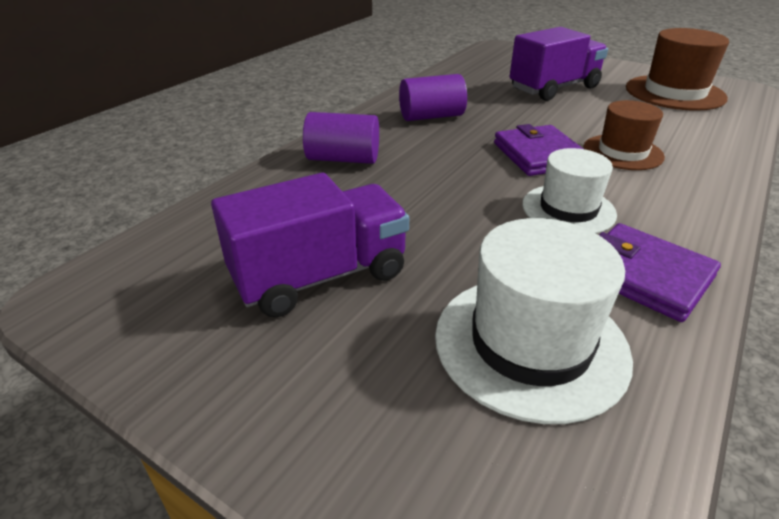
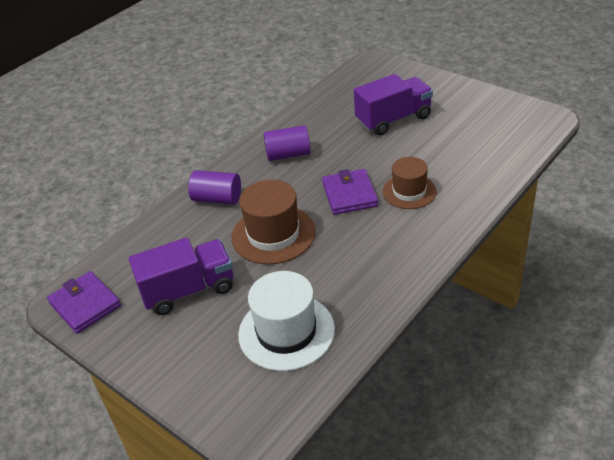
camera: 10 degrees right, 5 degrees up
(568, 209) = (347, 243): white hat -> none
(644, 275) = (367, 292): purple wallet -> purple wallet (85, 305)
(674, 93) = (487, 123): brown hat -> brown hat (273, 234)

